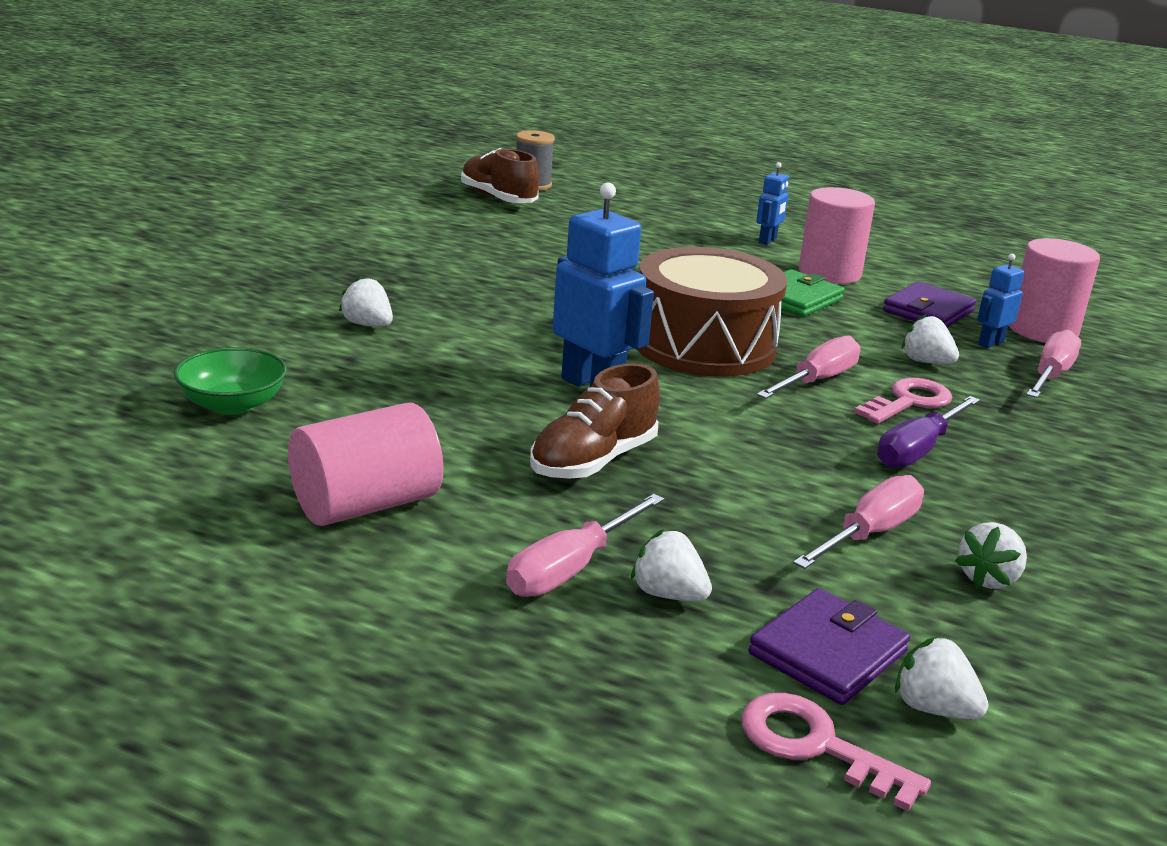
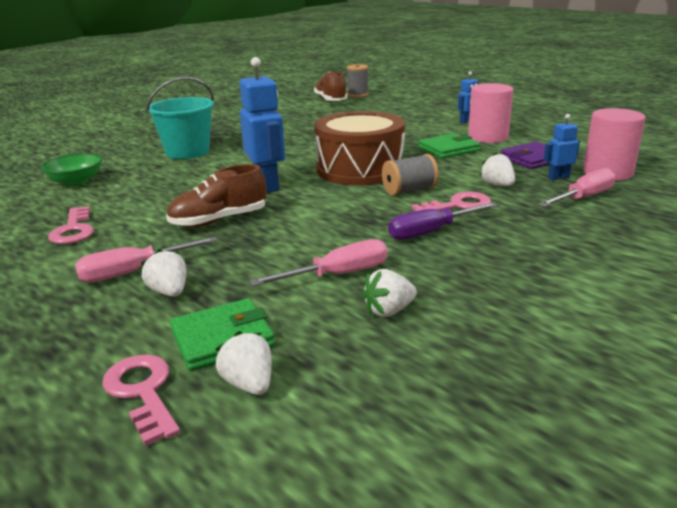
camera: 25 degrees right, 0 degrees up
(366, 505) = (73, 230): pink cylinder -> pink key
(368, 325) = (187, 152): white strawberry -> turquoise bucket
(817, 380) = (409, 190): pink screwdriver -> grey spool
(828, 652) = (222, 338): purple wallet -> green wallet

